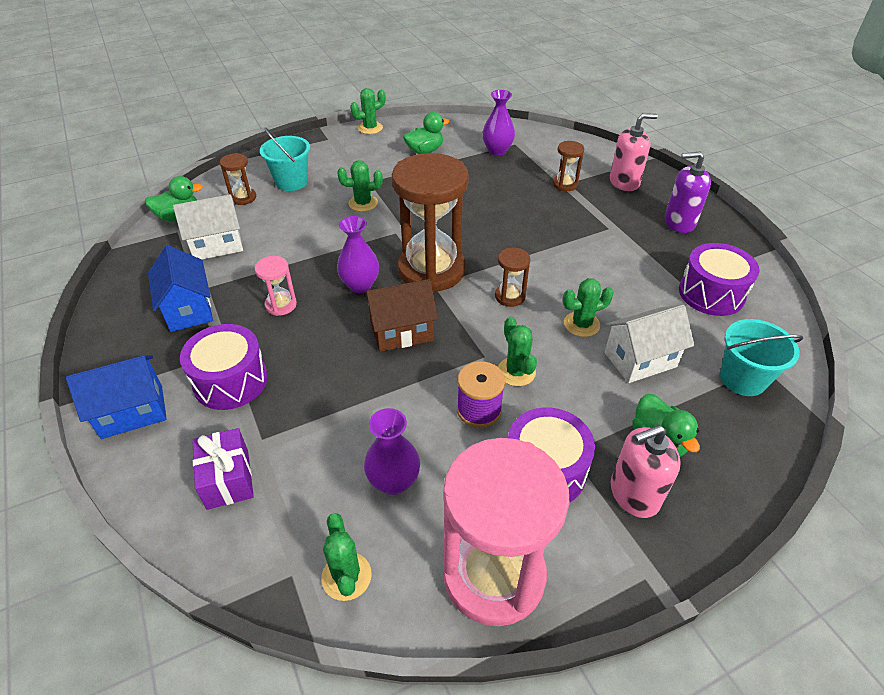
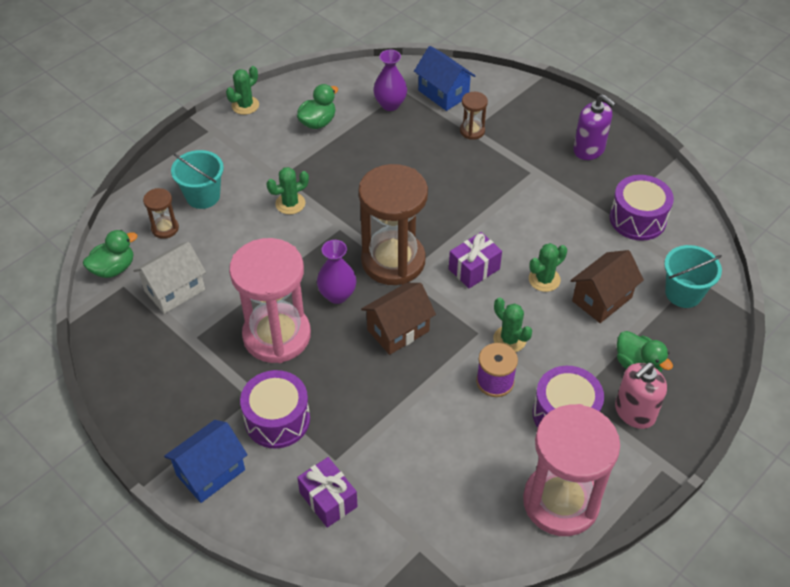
camera: 20 degrees left, 5 degrees up
(188, 309) = (193, 365): blue house -> blue house (443, 93)
(281, 305) = (277, 335): pink hourglass -> pink hourglass, size x2.30
(346, 576) = (459, 538): green cactus -> none
(394, 481) = (457, 459): purple vase -> none
(510, 296) = (474, 269): brown hourglass -> purple gift
(624, 182) = (525, 114): pink soap dispenser -> none
(640, 360) = (602, 299): white house -> brown house
(679, 222) = (589, 149): purple soap dispenser -> purple soap dispenser turned 120 degrees counterclockwise

